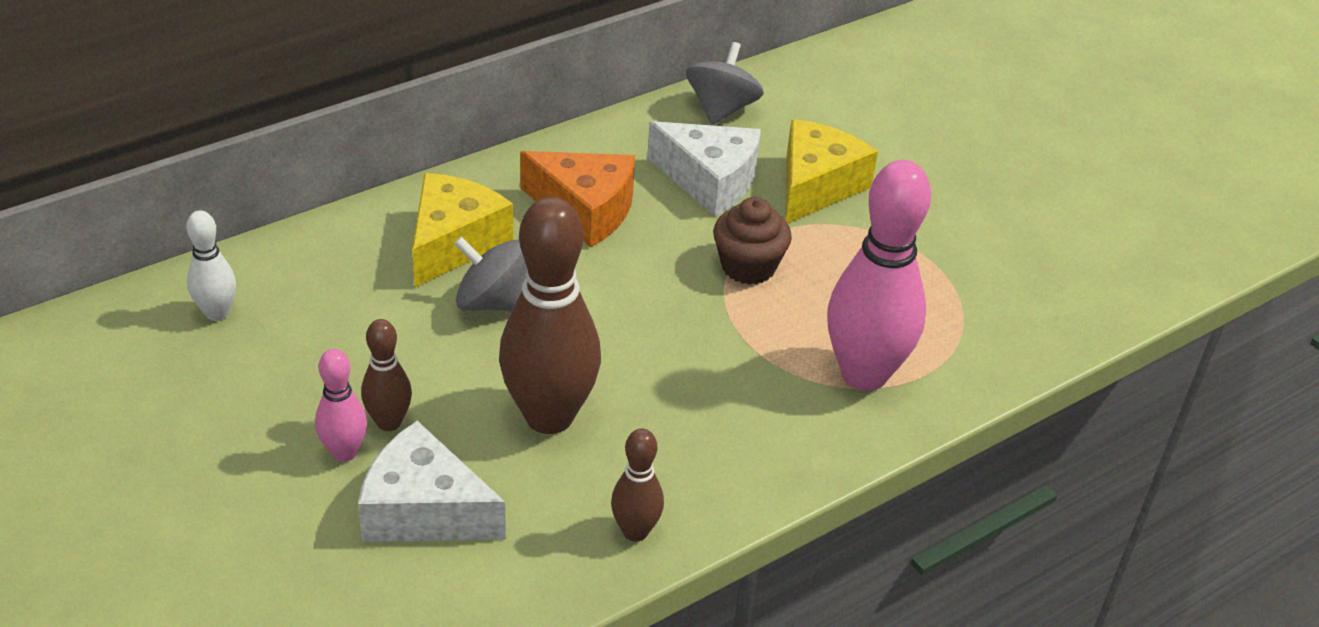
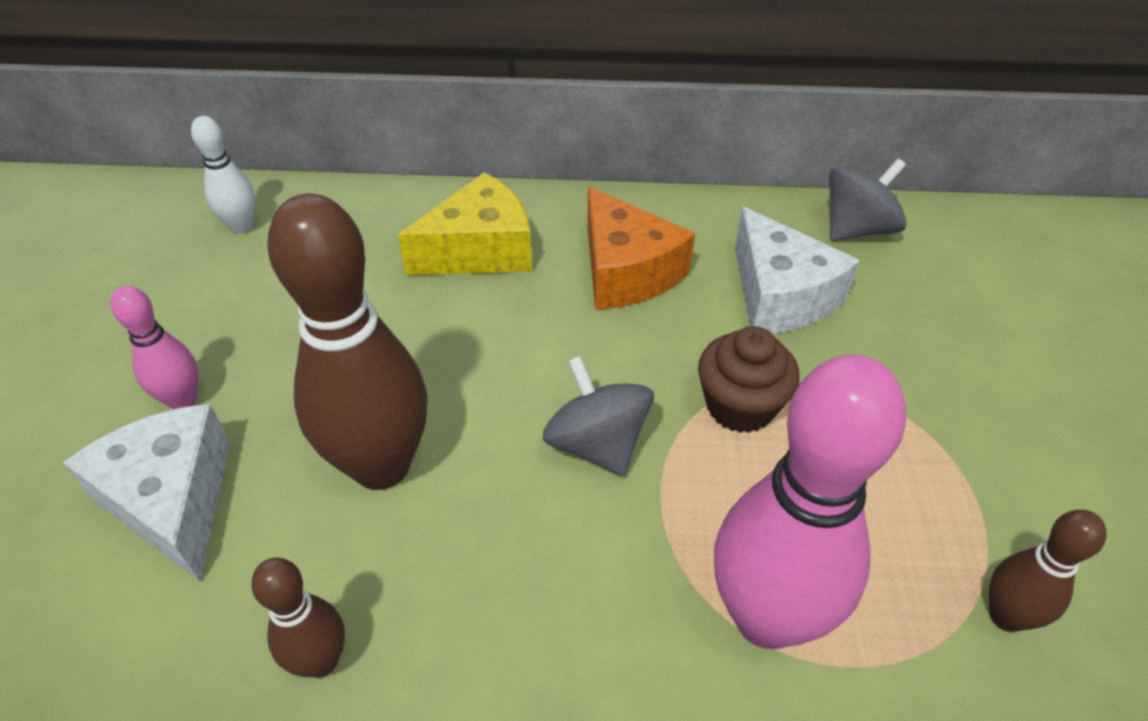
camera: 40 degrees right, 5 degrees up
(389, 422) = (247, 391): brown bowling pin -> brown bowling pin (1006, 616)
(492, 302) = (454, 320): grey spinning top -> grey spinning top (597, 444)
(816, 186) = (898, 351): yellow cheese -> none

